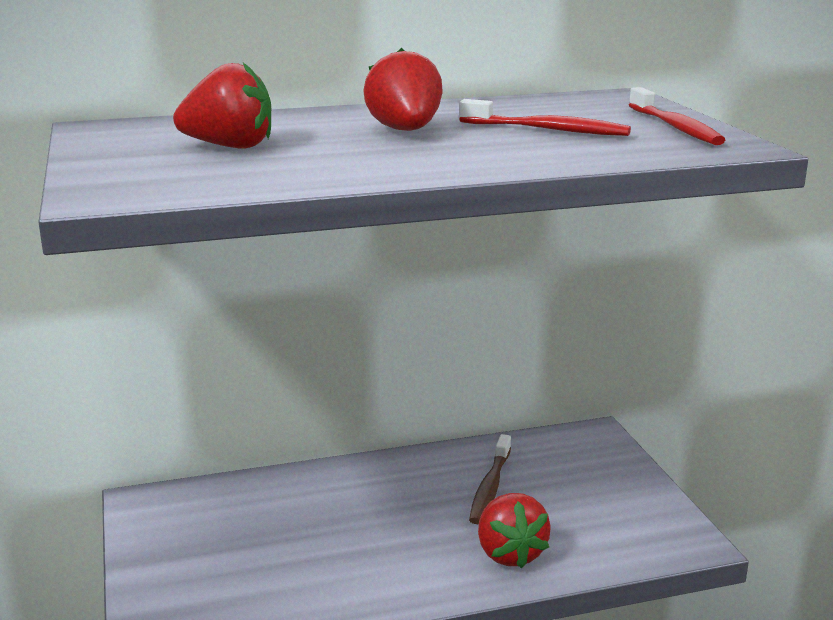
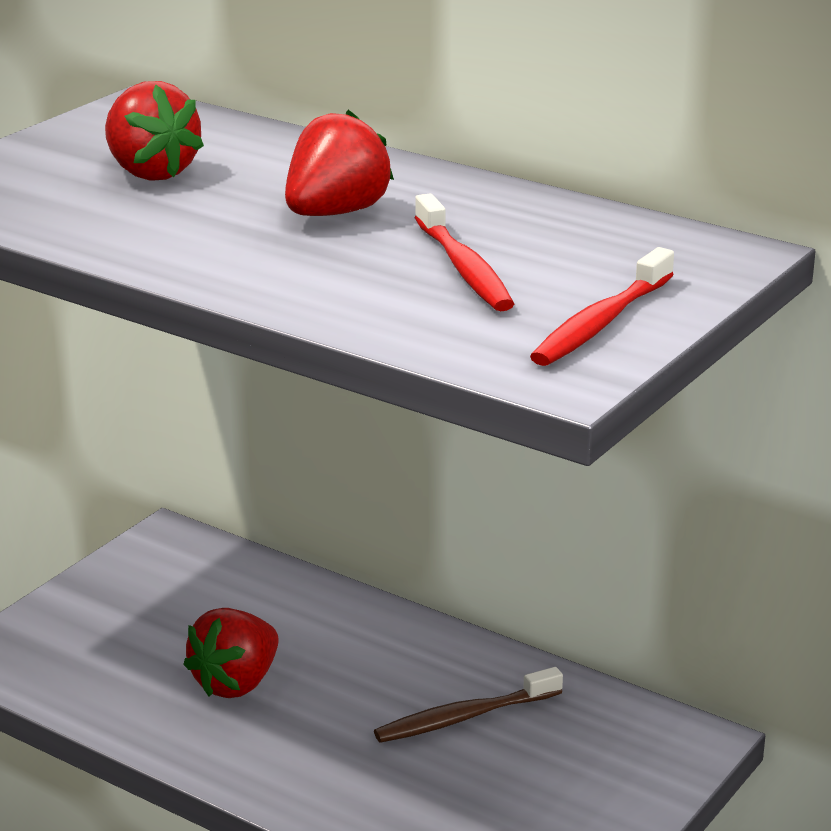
camera: 50 degrees right, 5 degrees up
(509, 554) = (352, 788): red strawberry -> red strawberry (236, 683)

